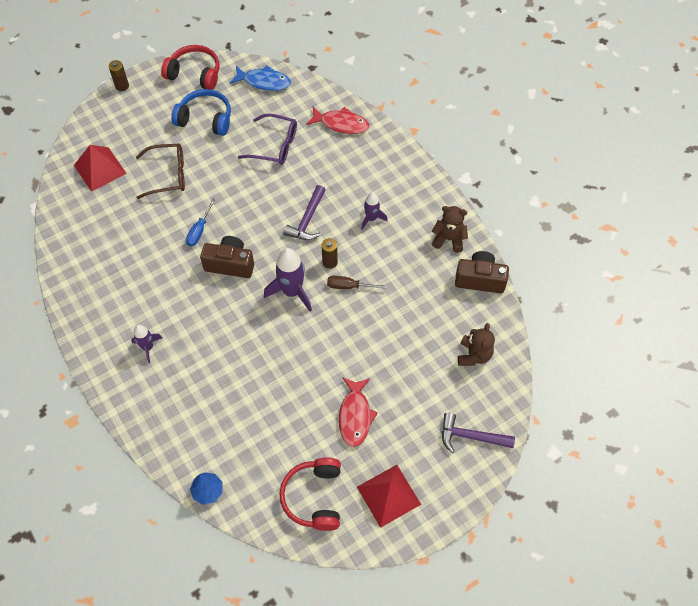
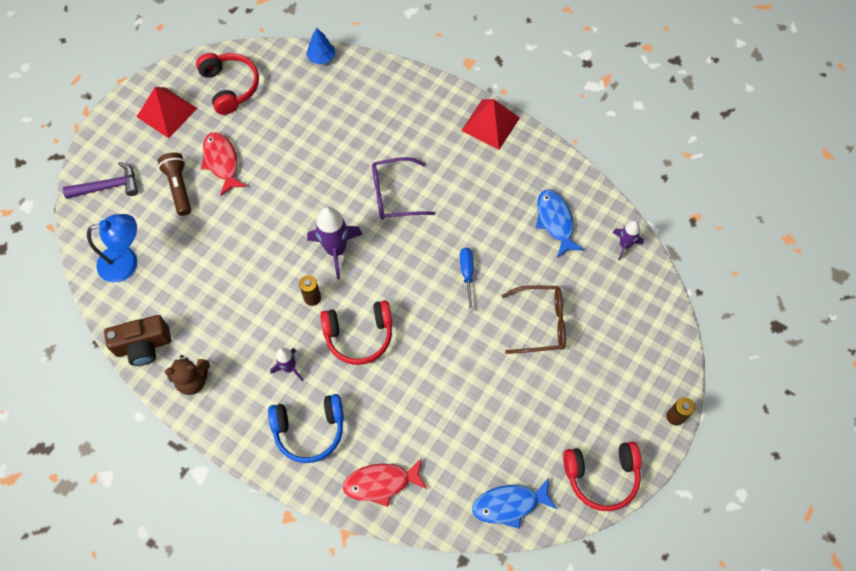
camera: 155 degrees right, 5 degrees up
(100, 169) = (618, 297): red pyramid -> red pyramid (490, 124)
(103, 241) = (555, 221): none -> blue fish
(148, 347) = (443, 143): purple rocket -> purple rocket (624, 245)
(168, 175) = (541, 323): brown glasses -> brown glasses turned 150 degrees counterclockwise
(205, 119) = (547, 415): blue headphones -> blue headphones (309, 430)
(230, 264) = (414, 252): brown camera -> none
(275, 145) = (444, 415): purple glasses -> purple glasses (394, 194)
(307, 220) = (359, 335): purple hammer -> red headphones
(349, 286) = (280, 280): brown screwdriver -> none
(404, 407) = (179, 187): none -> brown flashlight
(474, 355) = (126, 262): brown teddy bear -> blue lamp

